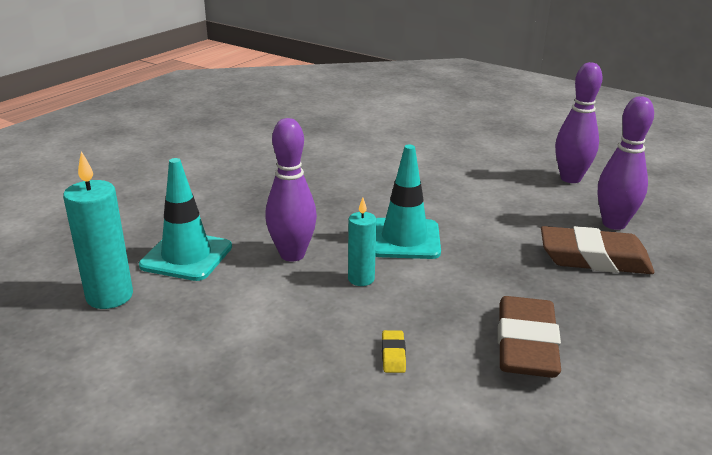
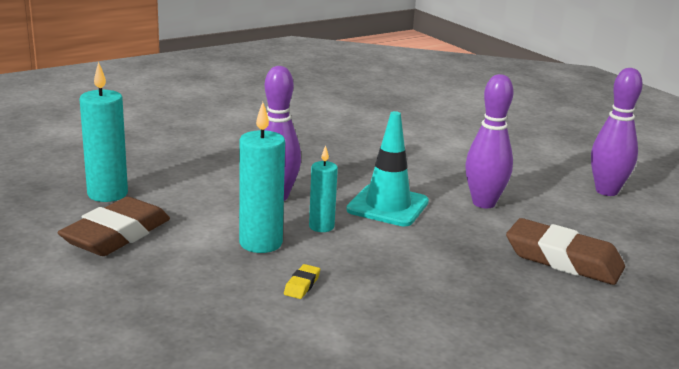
camera: 20 degrees right, 5 degrees down
(186, 256) = (187, 179): turquoise traffic cone -> none
(316, 315) = (260, 243): none -> turquoise candle
(526, 345) = (428, 307): brown eraser -> brown eraser (117, 235)
(614, 224) = (614, 237): purple bowling pin -> purple bowling pin (483, 203)

